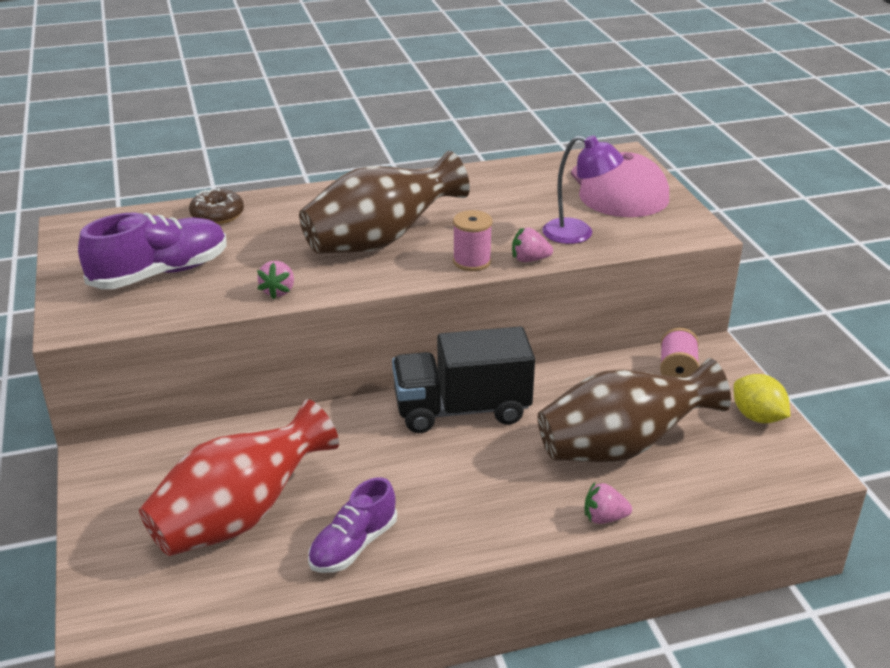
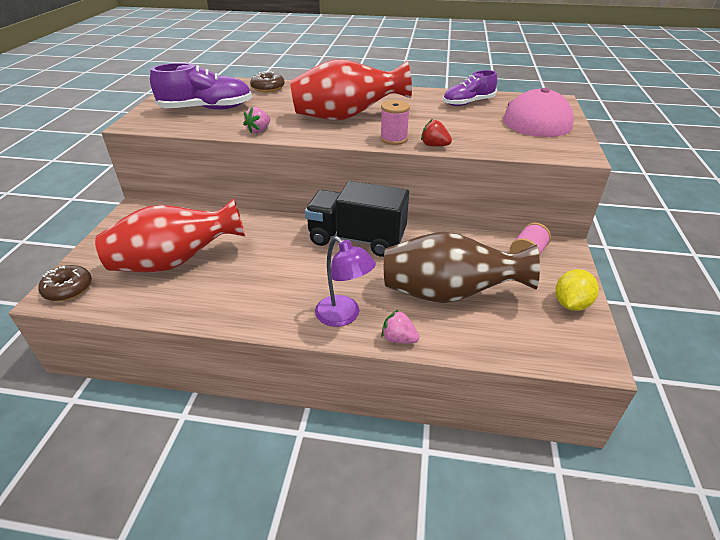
camera: 25 degrees right, 5 degrees up
(116, 603) = (68, 289): none -> brown donut
(353, 545) = (221, 300): purple shoe -> purple shoe (468, 103)
(380, 241) = (346, 117): brown vase -> red vase
(529, 259) = (434, 145): pink strawberry -> red strawberry
(578, 234) = (483, 138): purple lamp -> purple lamp (344, 316)
(757, 417) = (571, 304): yellow lemon -> yellow lemon turned 45 degrees clockwise

